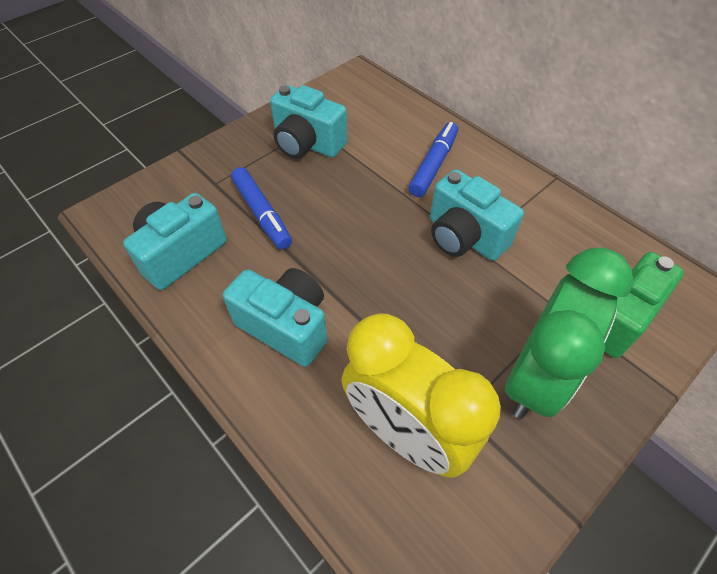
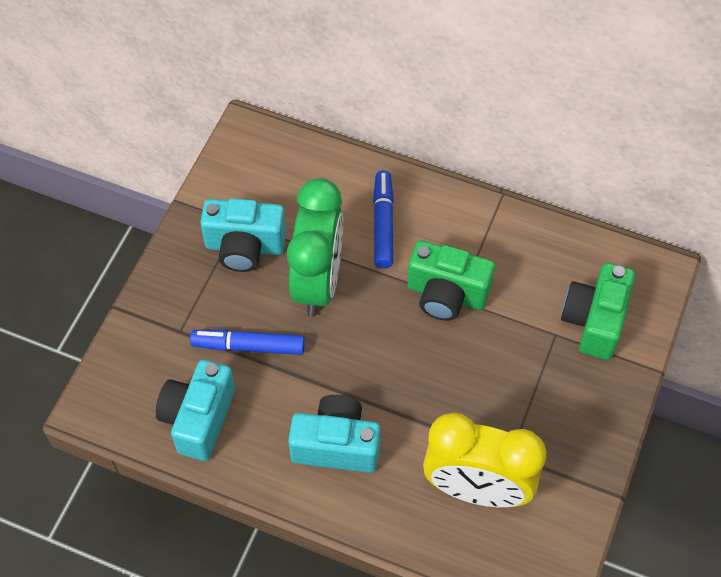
camera: 25 degrees left, 5 degrees up
(262, 214) = (248, 346): blue marker -> blue marker turned 150 degrees clockwise
(464, 237) = (446, 294): turquoise camera -> green camera
(535, 377) = (555, 402): green clock -> green clock (318, 282)

